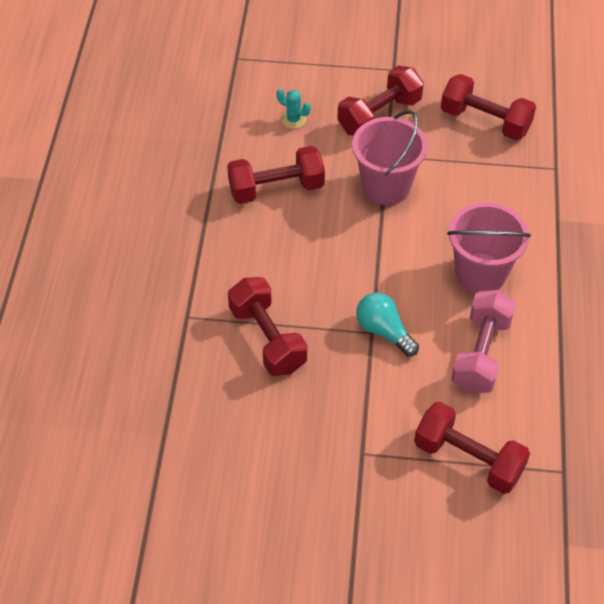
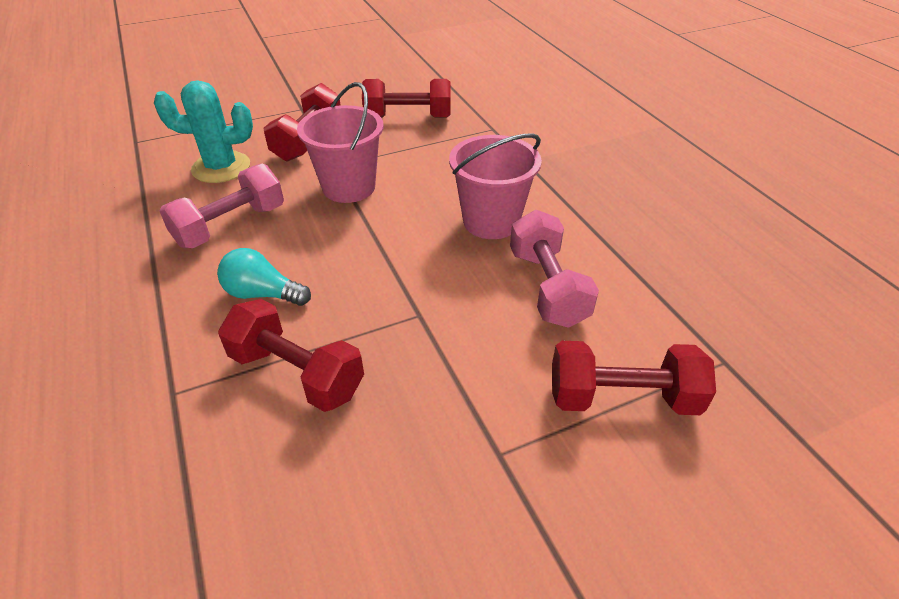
camera: 30 degrees left, 10 degrees down
(276, 188) = (230, 226): red dumbbell -> pink dumbbell
(293, 120) = (221, 167): turquoise cactus -> turquoise cactus, size x2.08
(384, 331) = (431, 308): turquoise light bulb -> turquoise light bulb (263, 294)

